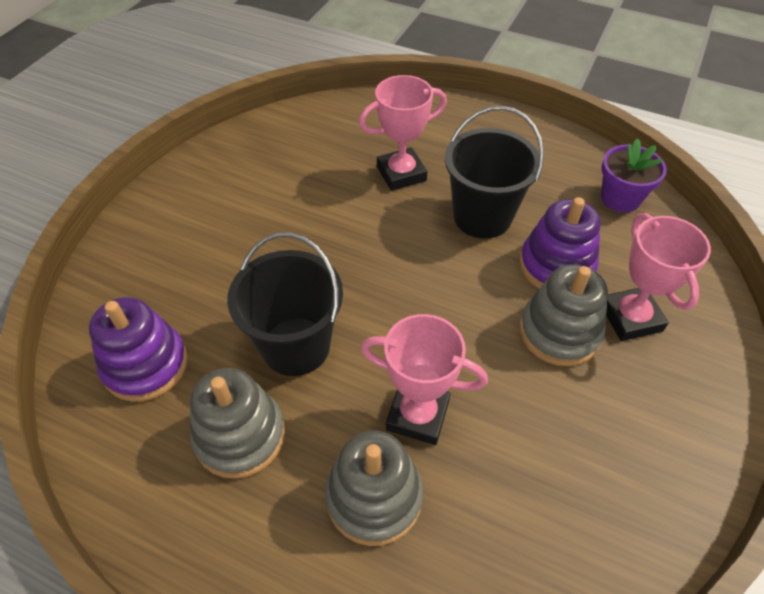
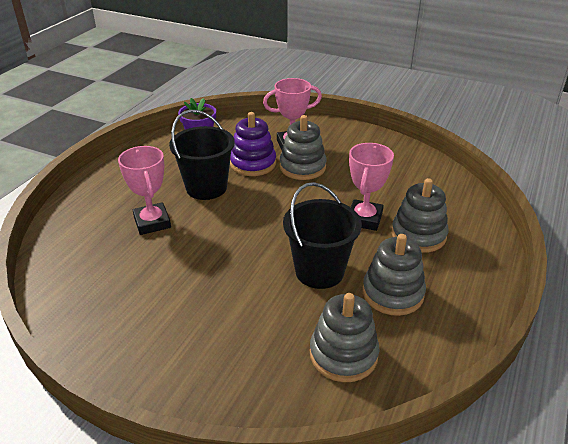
camera: 90 degrees left, 15 degrees down
(145, 365) = (343, 354): purple stacking toy -> grey stacking toy

